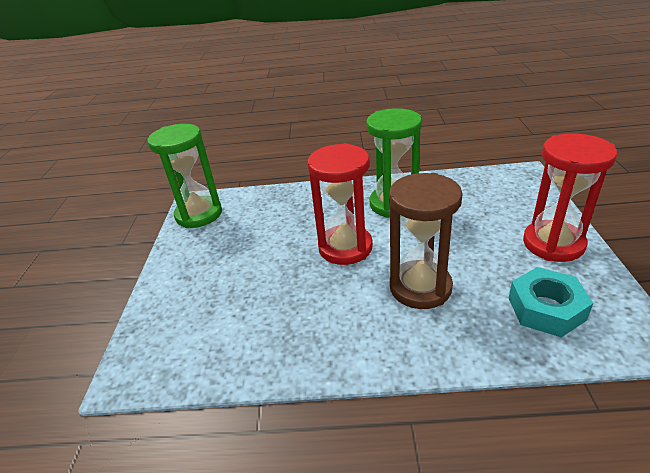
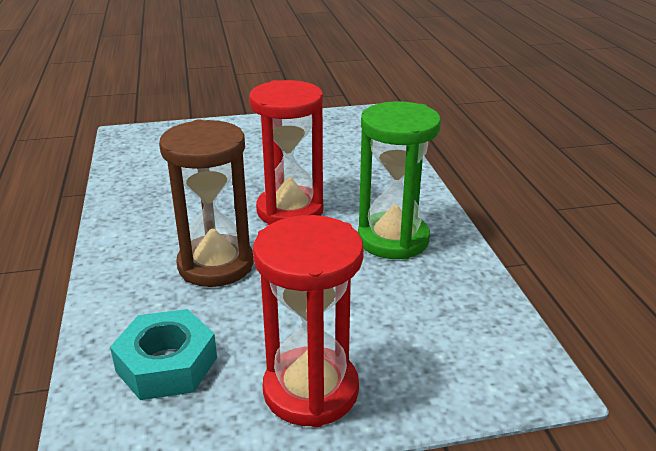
camera: 75 degrees right, 5 degrees down
(199, 214) = (343, 120): green hourglass -> none

